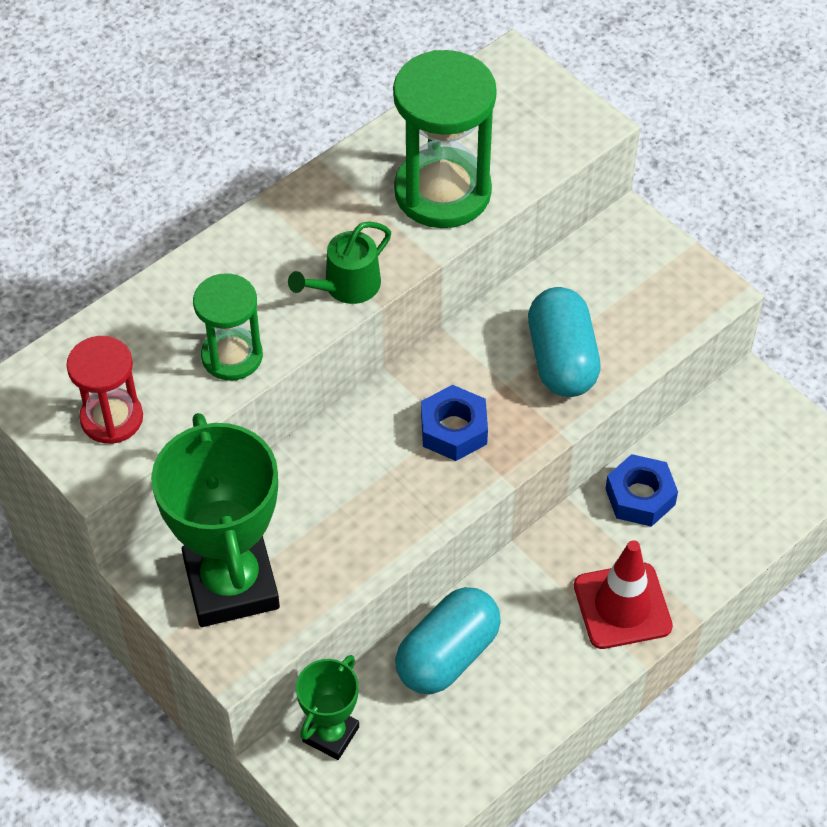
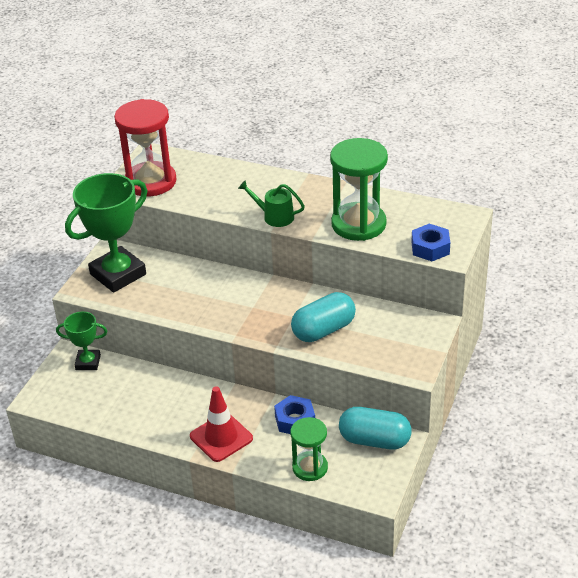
camera: 65 degrees right, 15 degrees down
(112, 418) = (150, 182): red hourglass -> red hourglass, size x1.68
(232, 356) = (208, 200): green hourglass -> green hourglass (310, 467)
(447, 655) = (153, 384): turquoise capsule -> turquoise capsule (374, 440)
(454, 430) = (252, 309): blue nut -> blue nut (430, 248)

